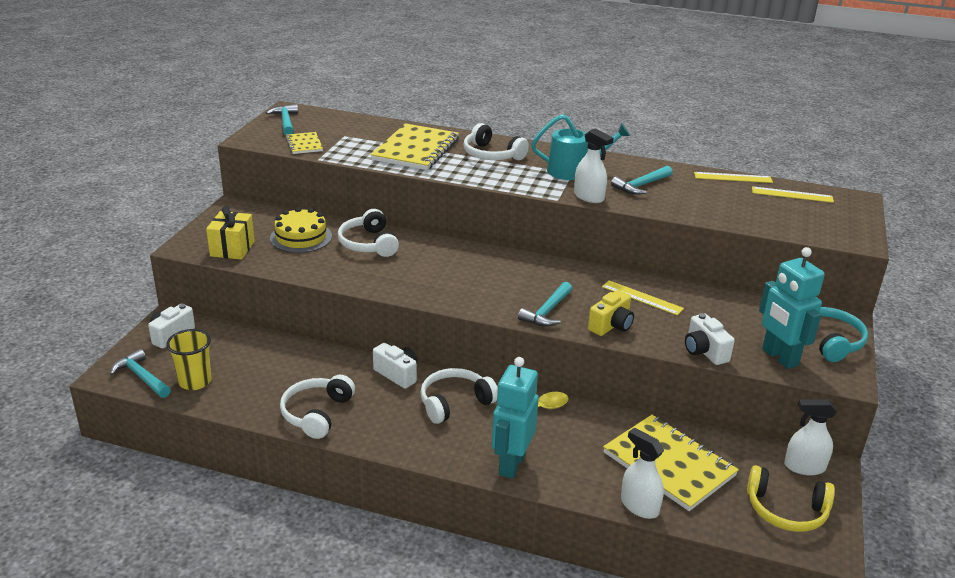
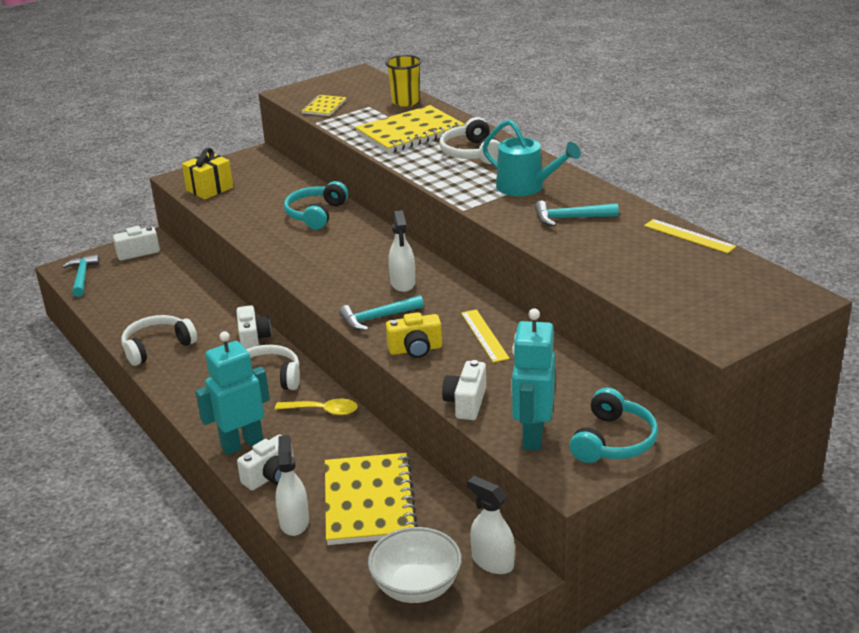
camera: 40 degrees right, 0 degrees up
(195, 381) = (110, 292): yellow cup -> yellow cup (405, 102)
(285, 122) = (340, 83): turquoise hammer -> none
(301, 237) = (272, 194): yellow cake -> none
(368, 244) = (316, 214): white headphones -> turquoise headphones
(571, 480) = (270, 476): none -> white camera
(589, 197) = (497, 215): white spray bottle -> white spray bottle (403, 283)
(786, 510) = (416, 587): yellow headphones -> white bowl
(792, 195) = (728, 271): yellow ruler -> none

